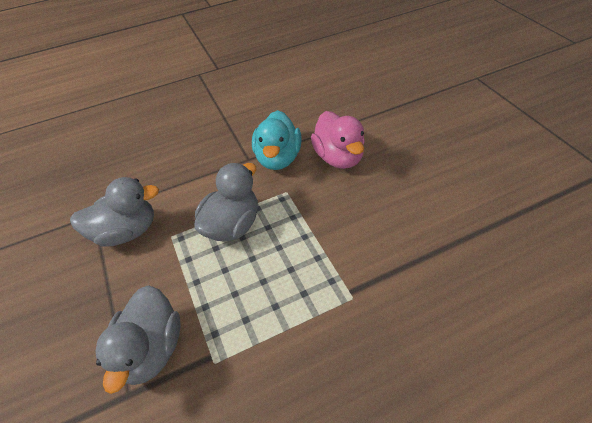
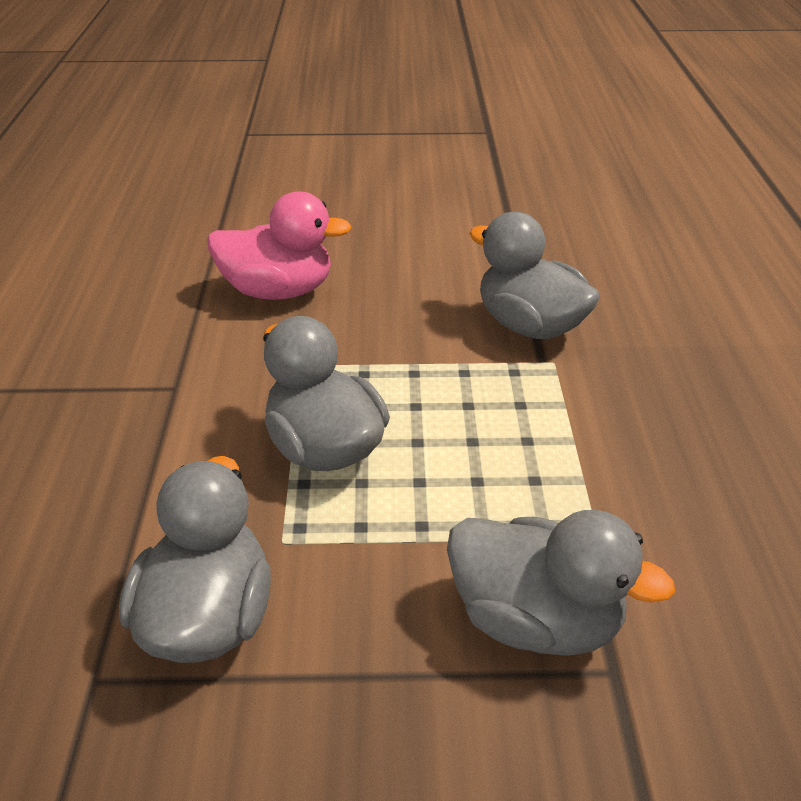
camera: 70 degrees left, 10 degrees down
(278, 158) = (212, 352): turquoise duck -> none
(381, 274) = (529, 326): none -> grey duck

